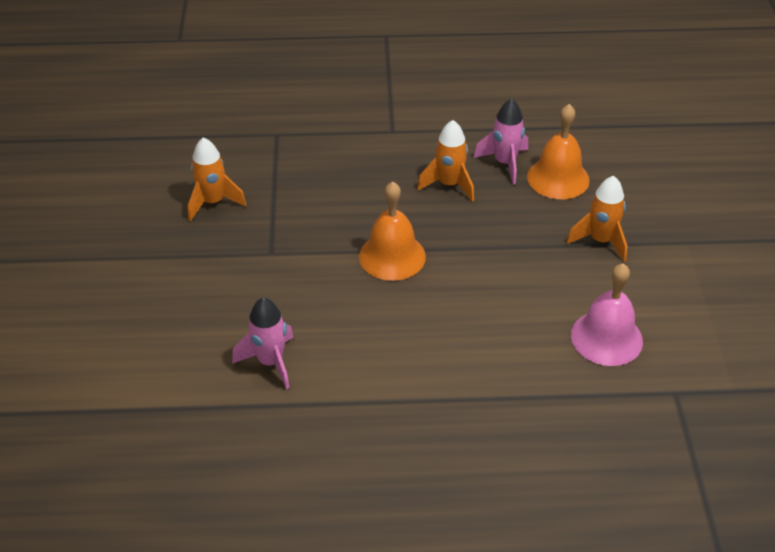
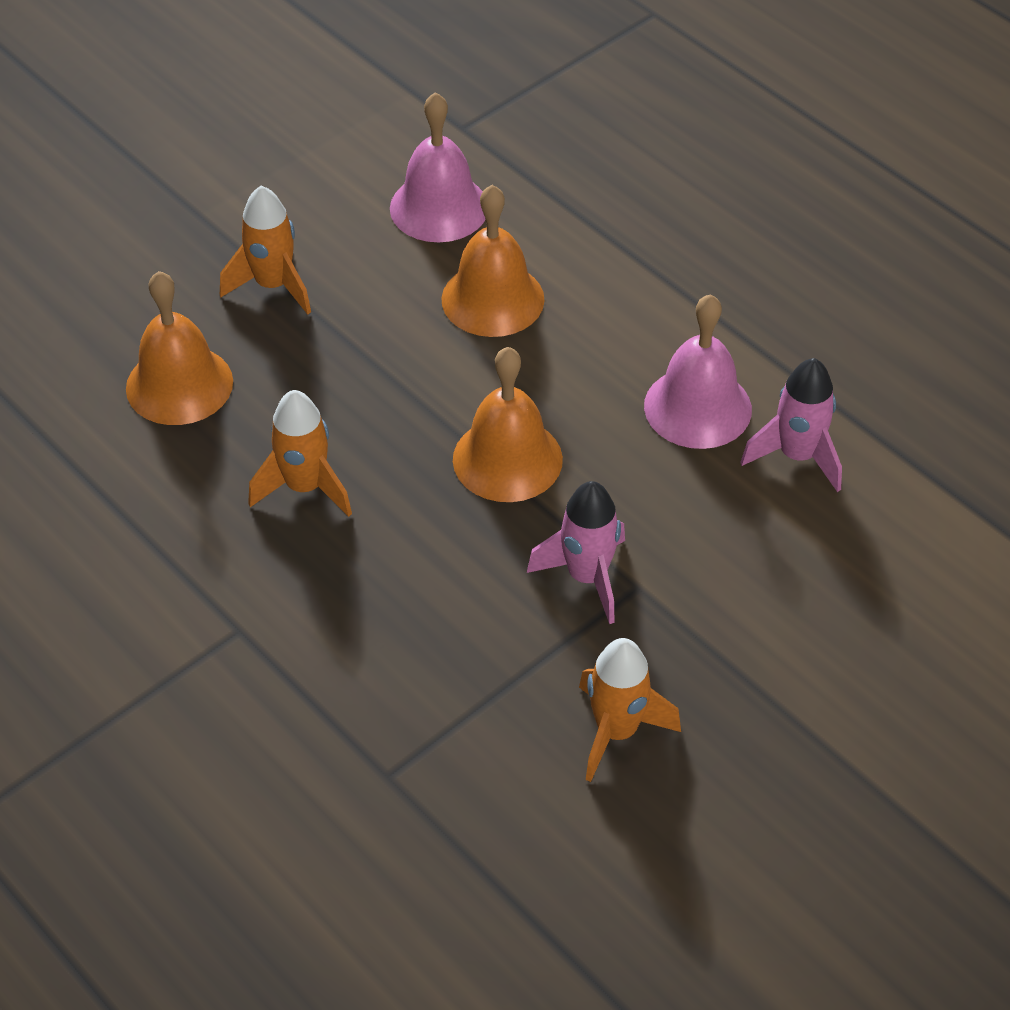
camera: 130 degrees left, 5 degrees up
(345, 346) = (697, 407): none -> pink bell
(504, 163) = (197, 456): pink rocket -> pink rocket (587, 577)
(508, 316) = (492, 299): none -> orange bell

